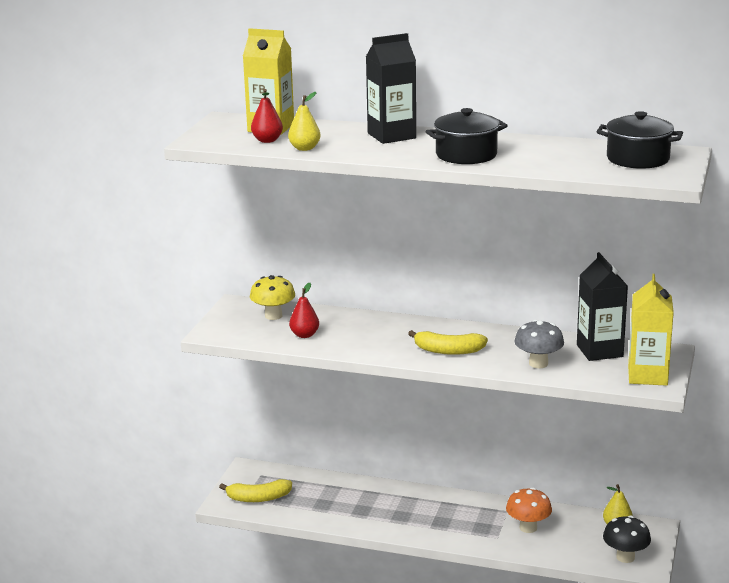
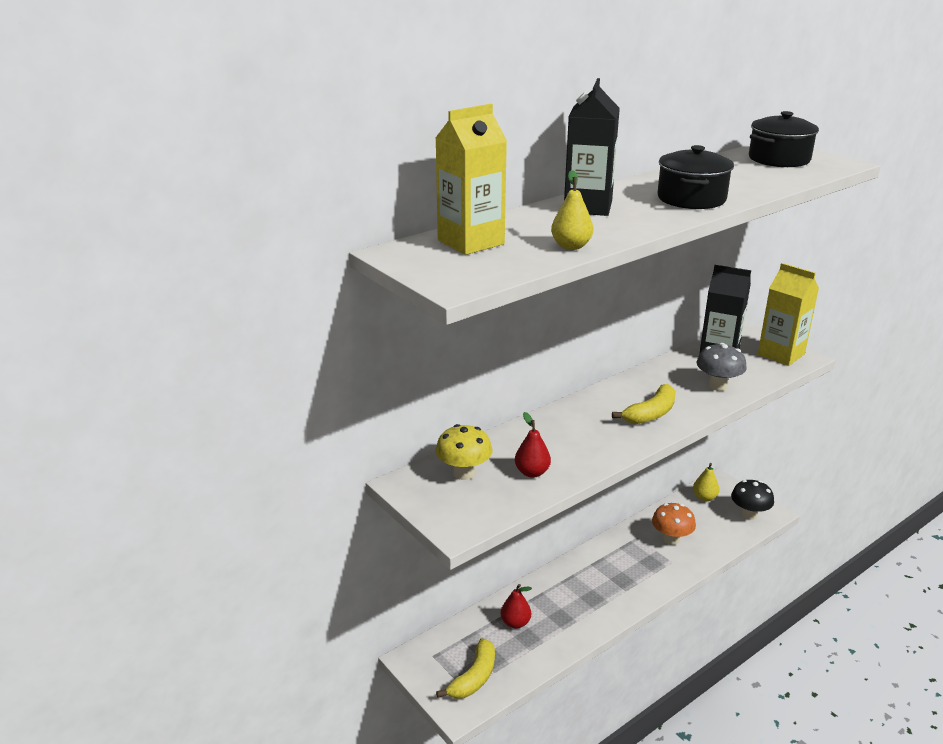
camera: 55 degrees left, 5 degrees up
(267, 140) = (514, 254): red pear -> red pear (515, 623)

